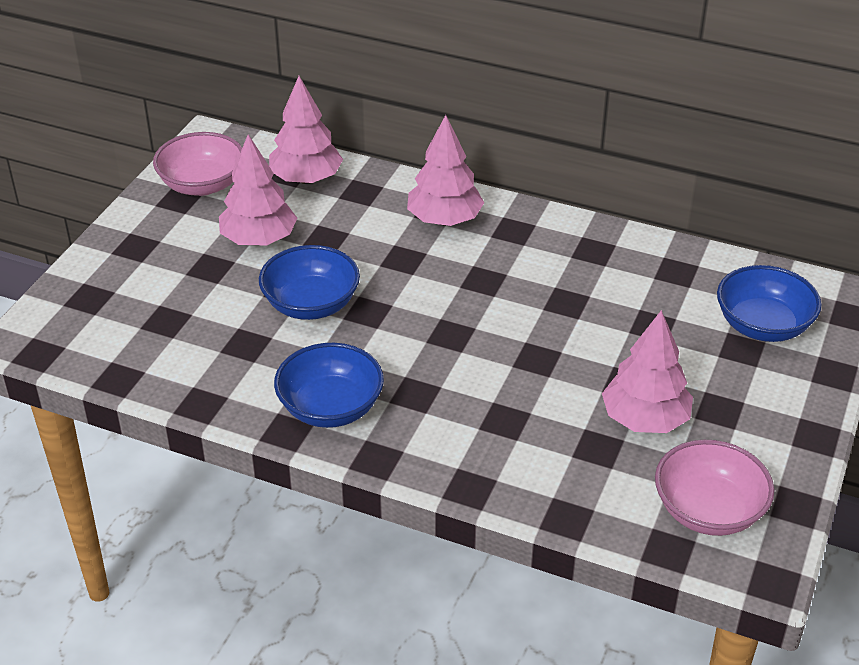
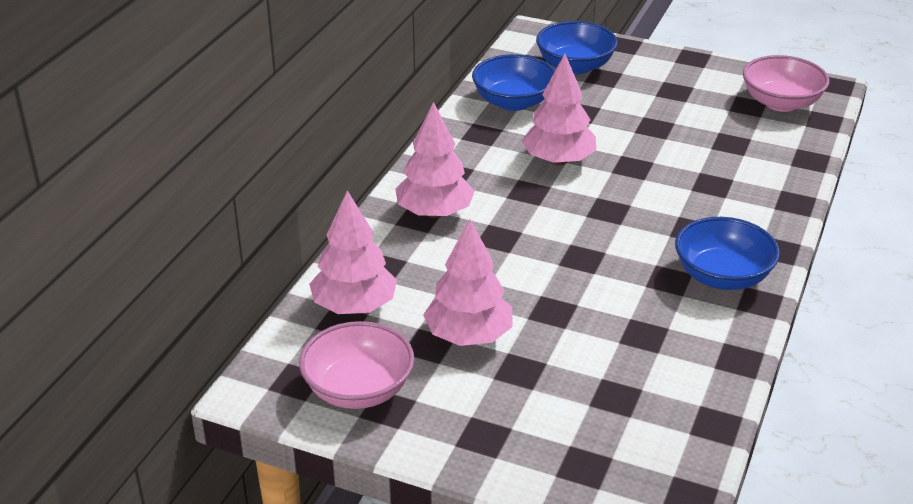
camera: 90 degrees left, 5 degrees down
(311, 304) = (576, 294): blue bowl -> blue bowl (513, 102)
(645, 419) = (694, 121): pink tree -> pink tree (558, 160)

